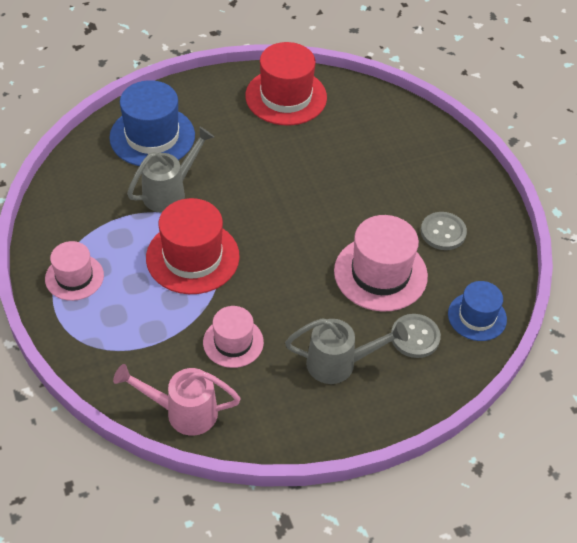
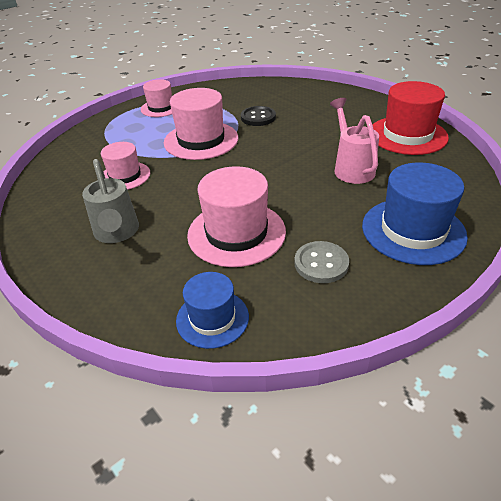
camera: 75 degrees right, 10 degrees down
(152, 136) = (305, 99): blue hat -> blue hat (413, 230)
(170, 192) = (258, 117): grey watering can -> black button
(182, 412) = (54, 172): pink watering can -> pink watering can (351, 167)
(192, 257) = (201, 140): red hat -> pink hat
(415, 337) = (164, 274): grey button -> none

